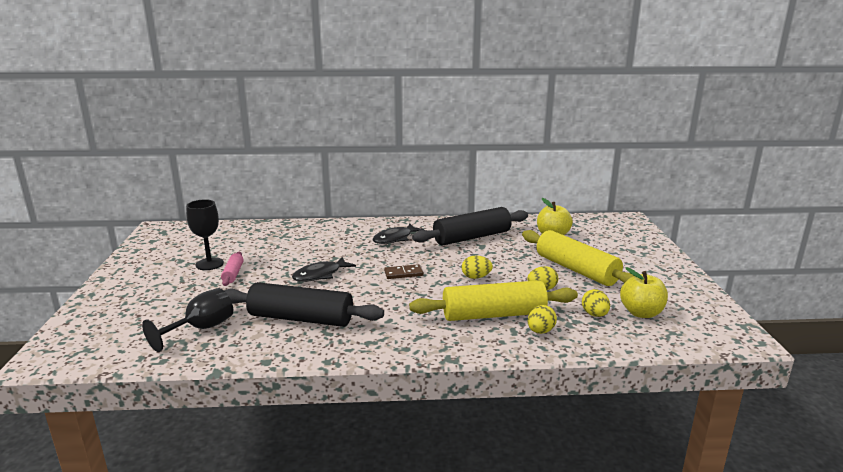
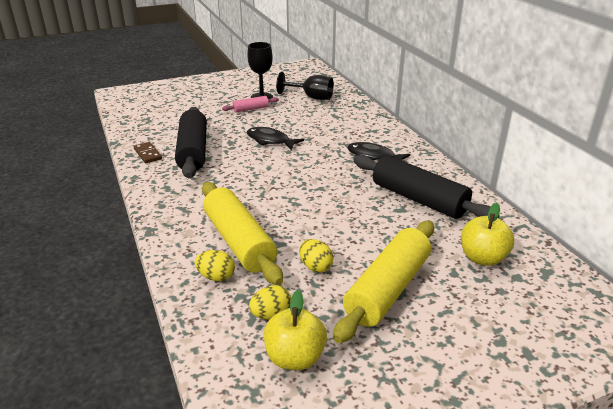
camera: 70 degrees right, 10 degrees up
(201, 329) = (165, 122): black goblet -> black goblet (311, 97)
(403, 273) = (298, 177): brown domino -> brown domino (147, 154)
(476, 277) = (317, 218): yellow egg -> none

